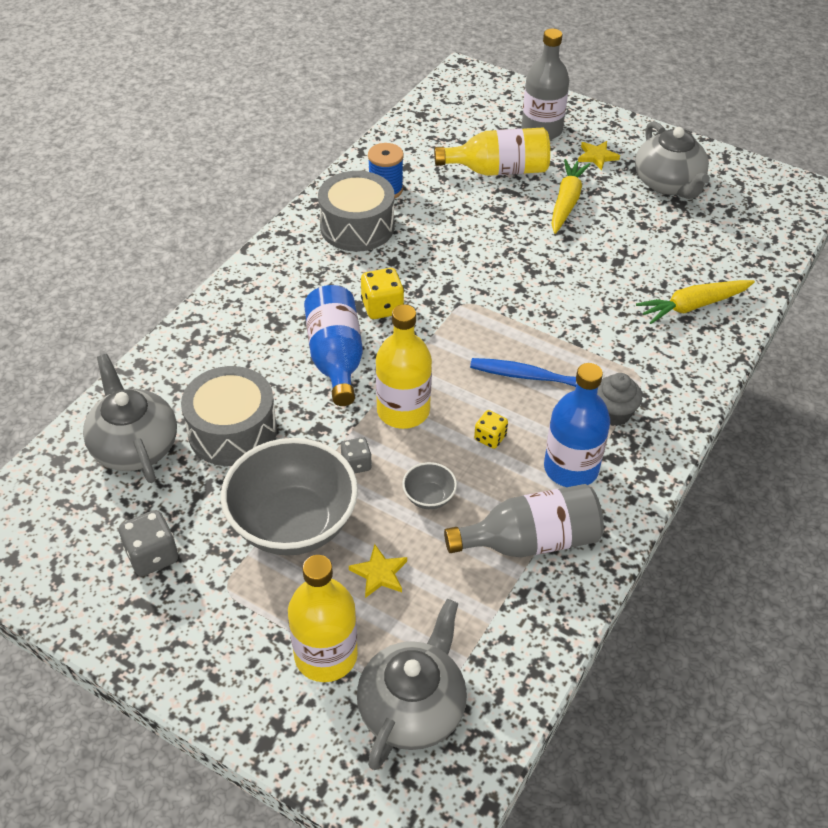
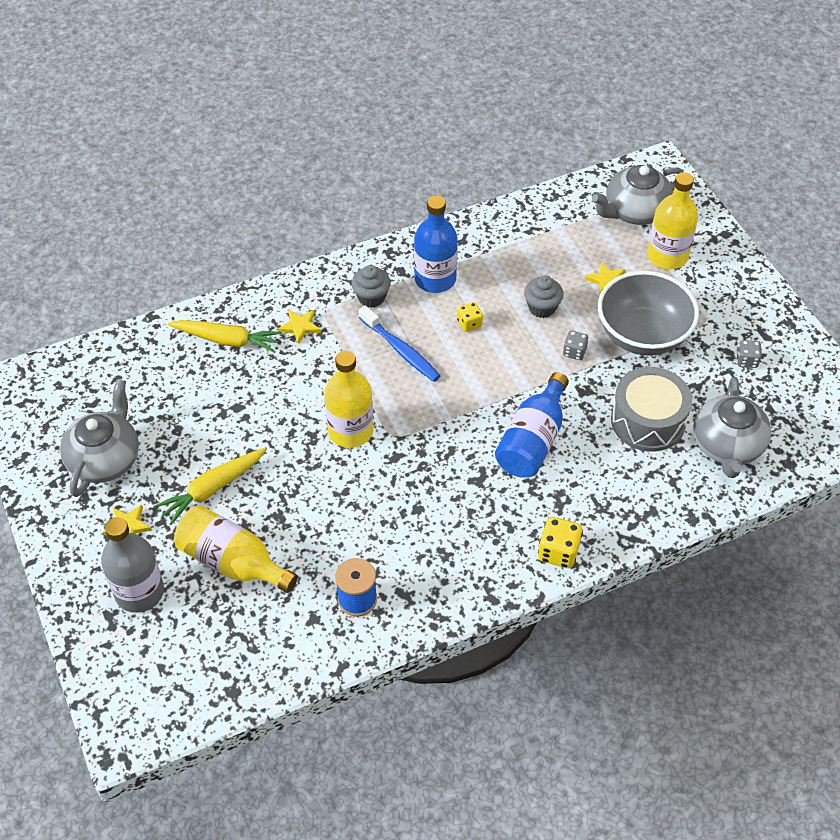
camera: 145 degrees left, 5 degrees up
(152, 556) = (746, 361): grey dice -> grey dice, size x0.64
(357, 226) = (419, 566): grey drum -> none
(382, 307) = (462, 467): yellow dice -> yellow dice (558, 552)
(403, 411) = (513, 372): yellow bottle -> yellow bottle (350, 431)
(429, 497) = (542, 307): grey bowl -> grey cupcake
(531, 541) = (500, 253): grey bottle -> none
(646, 350) = (300, 327): none -> yellow star

